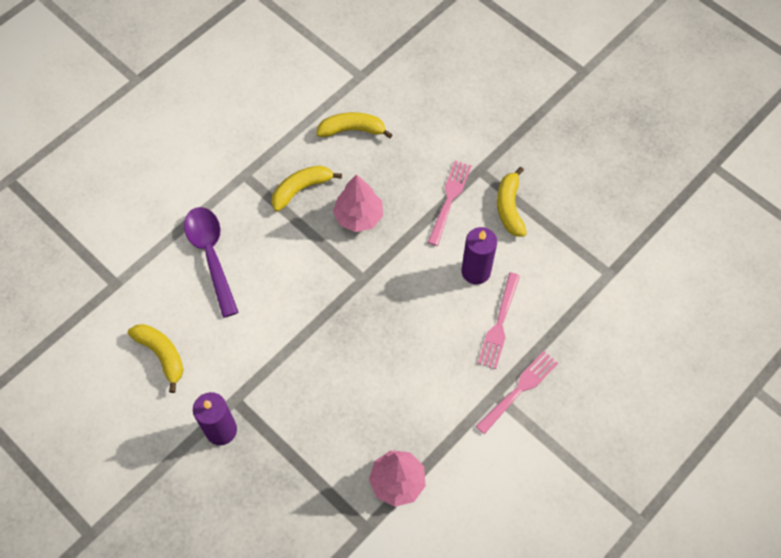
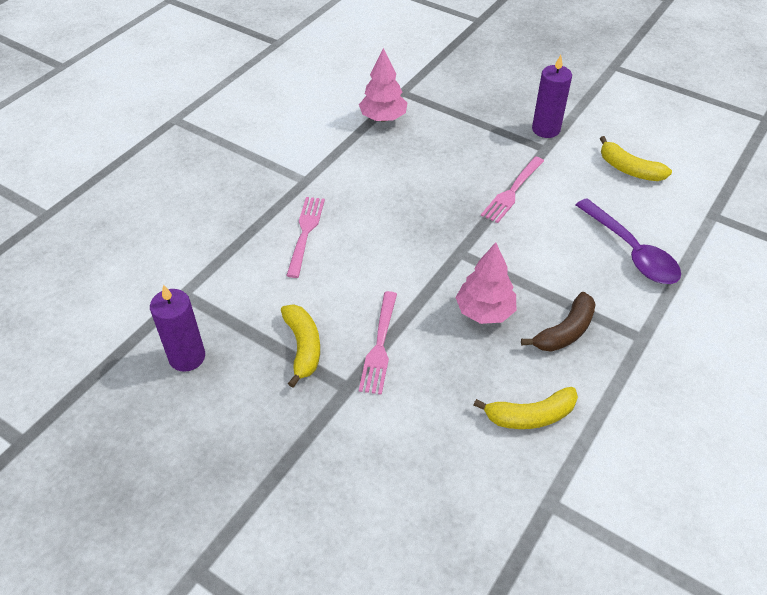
camera: 170 degrees right, 15 degrees down
(301, 189) = (565, 331): yellow banana -> brown banana
(476, 271) = (336, 275): purple candle -> purple candle (187, 357)
(519, 390) = (282, 186): pink fork -> pink fork (512, 191)

